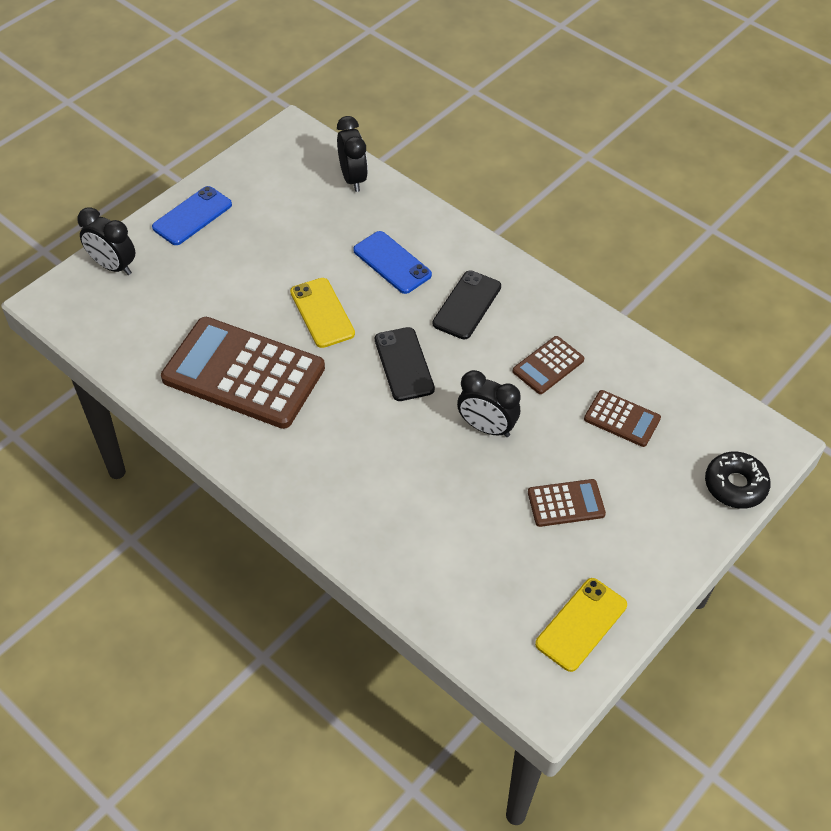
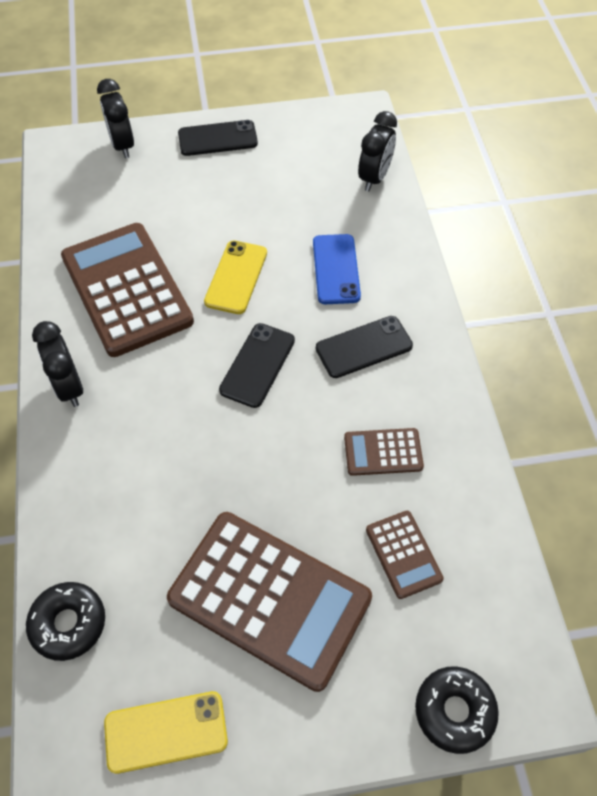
camera: 40 degrees right, 5 degrees up
(192, 216) = (217, 138): blue phone -> black phone
(450, 614) = (68, 623): none -> black donut
(486, 427) = (270, 472): black clock -> black clock (69, 387)
(566, 503) = (269, 598): brown calculator -> brown calculator, size x2.17

